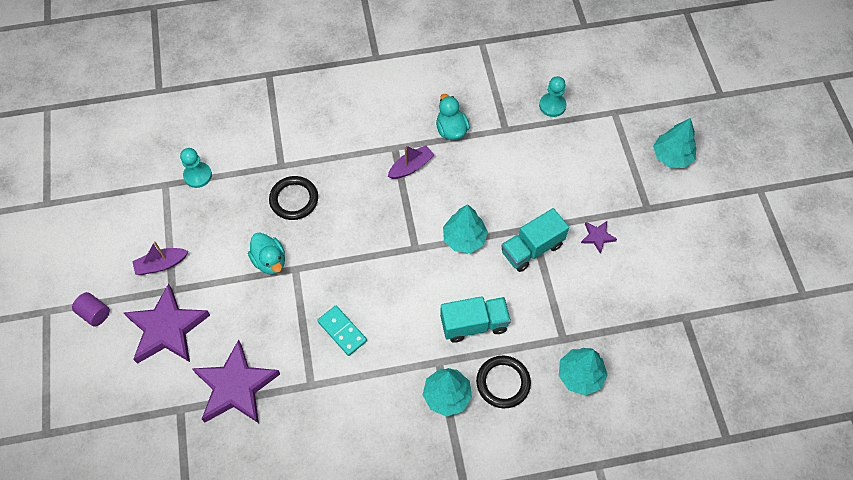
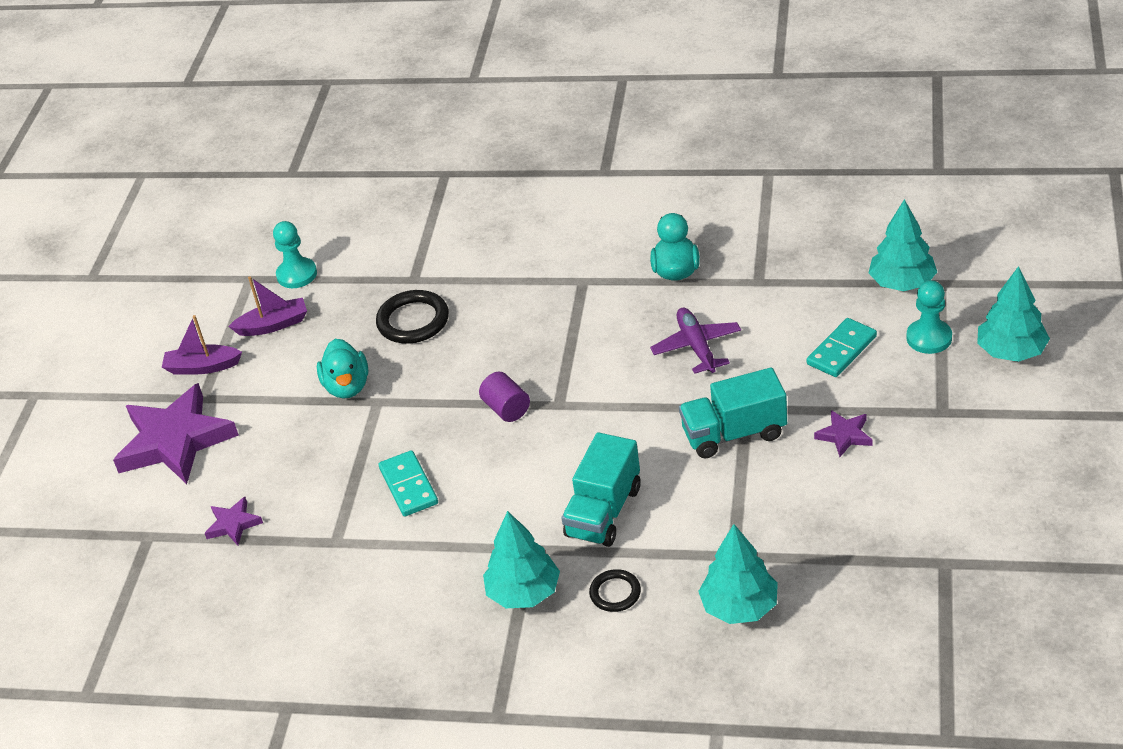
camera: 25 degrees right, 20 degrees down
(95, 313) = (92, 407): purple cylinder -> purple cylinder (506, 409)
(235, 386) = (233, 524): purple star -> purple star, size x0.45
(411, 167) = (596, 307): purple boat -> purple boat (273, 325)
(464, 238) = (636, 404): turquoise tree -> turquoise tree (902, 283)
(474, 324) = (604, 512): turquoise truck -> turquoise truck turned 105 degrees clockwise
(485, 187) = (696, 346): none -> purple plane
(503, 383) = (615, 593): black ring -> black ring, size x0.59
(552, 105) = (844, 262): turquoise pawn -> turquoise pawn (929, 338)
(574, 173) = (842, 350): none -> turquoise domino

